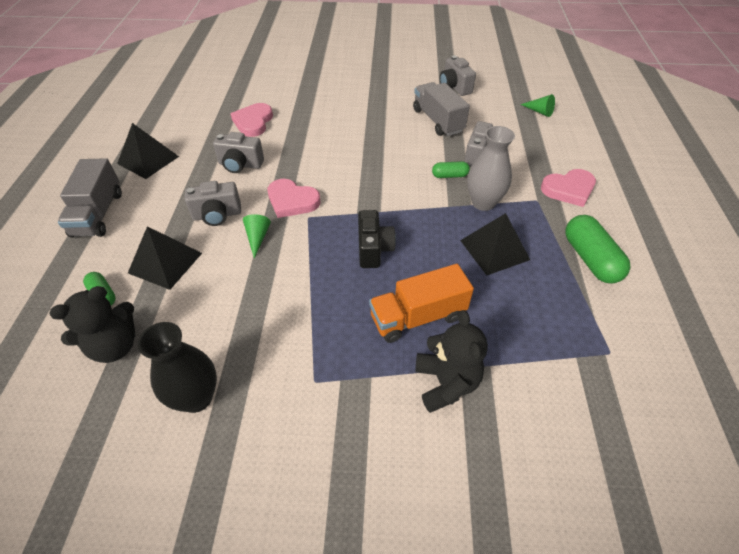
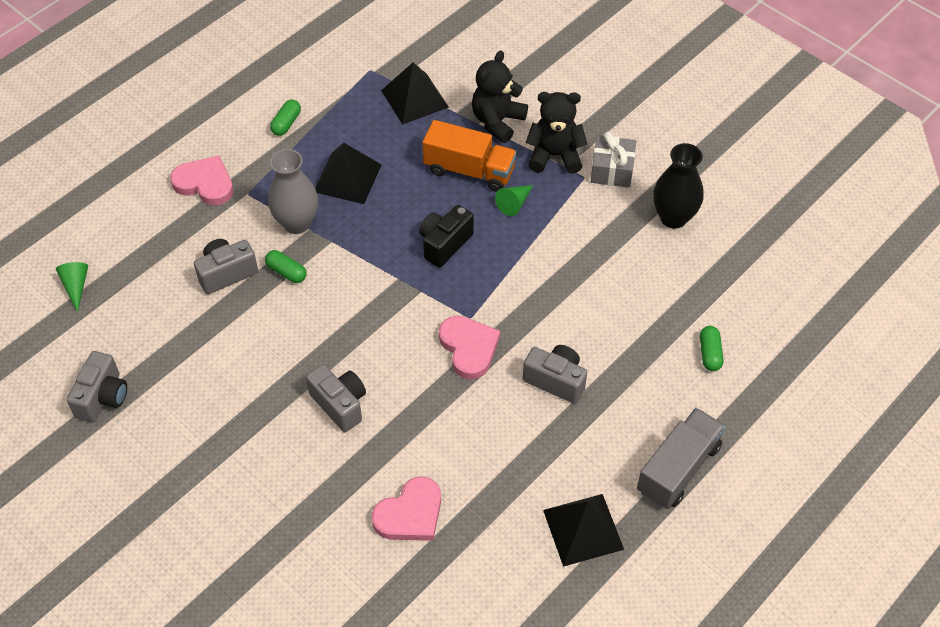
camera: 140 degrees left, 5 degrees up
(115, 346) = (717, 296): black teddy bear -> black teddy bear (554, 155)
(165, 263) = (638, 353): black pyramid -> black pyramid (414, 98)
(240, 165) = (482, 441): grey camera -> grey camera (340, 404)
(257, 237) = (535, 325): green cone -> green cone (514, 203)
(293, 409) = (612, 170): none -> grey gift
(438, 121) = (199, 354): grey truck -> none
(590, 259) = (286, 123): green capsule -> green capsule, size x0.54

